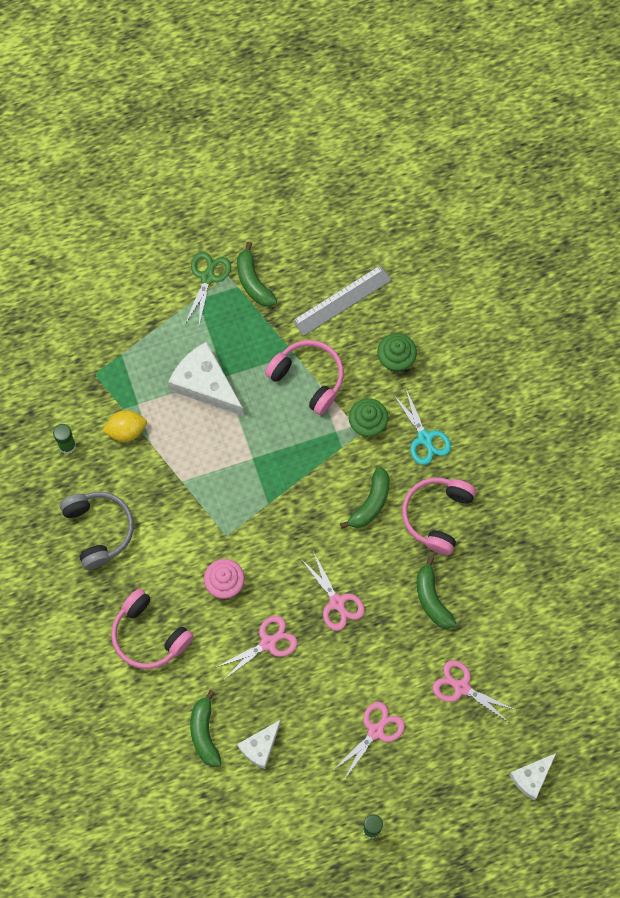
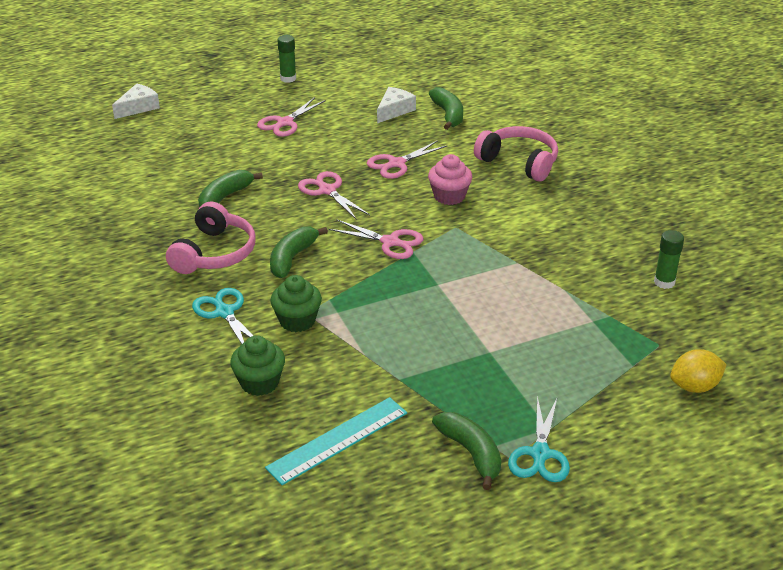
camera: 175 degrees right, 35 degrees down
(99, 530) = (598, 224): grey headphones -> none
(126, 430) = (598, 298): yellow lemon -> yellow lemon (694, 386)
(205, 384) = (512, 344): white cheese -> none
(207, 277) = (540, 454): green scissors -> turquoise scissors
(308, 378) = (377, 357): pink headphones -> none
(342, 300) = (338, 440): grey ruler -> turquoise ruler
(432, 599) = (224, 197): green banana -> green banana turned 120 degrees counterclockwise
(461, 687) = (199, 149): pink scissors -> pink scissors (390, 242)

